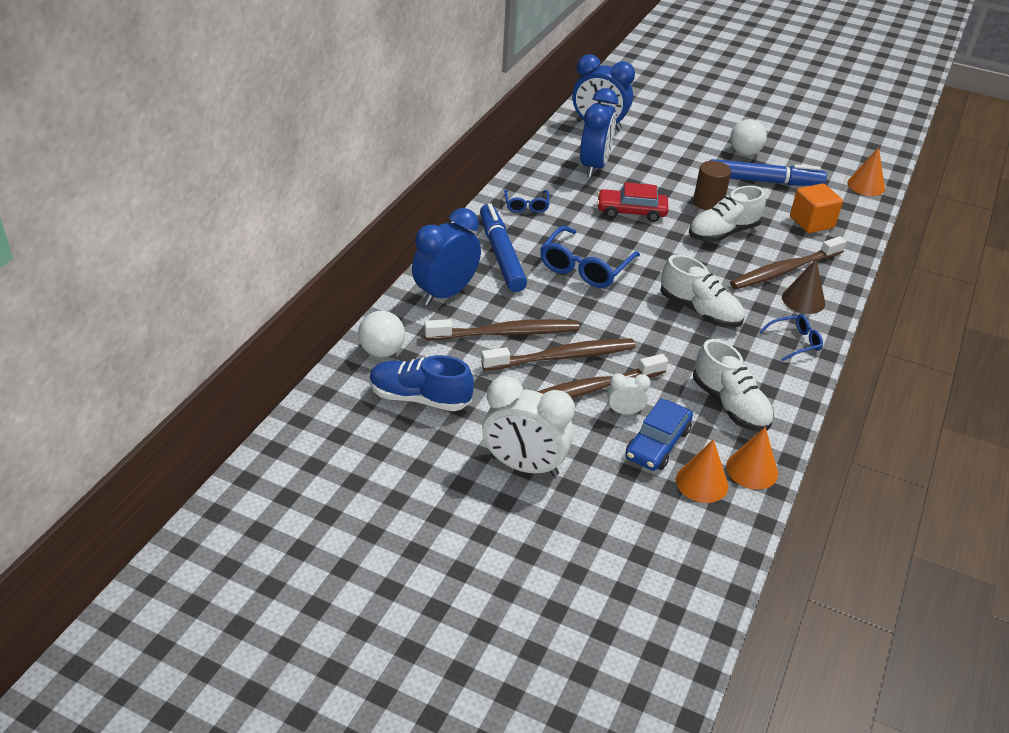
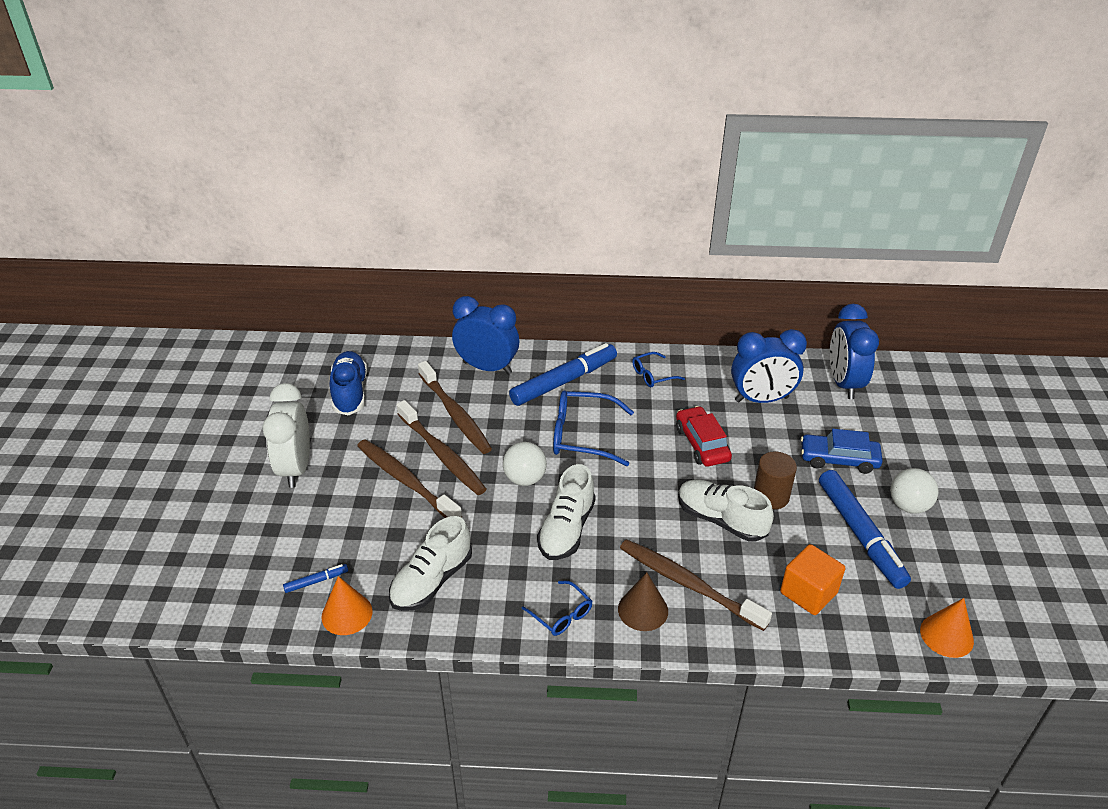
camera: 70 degrees right, 0 degrees up
(382, 351) = (395, 358): white ball -> white ball (525, 479)
(624, 412) = (388, 510): white clock -> none
(657, 444) = (355, 541): blue car -> blue car (838, 459)
(702, 482) = (316, 581): orange cone -> blue marker

